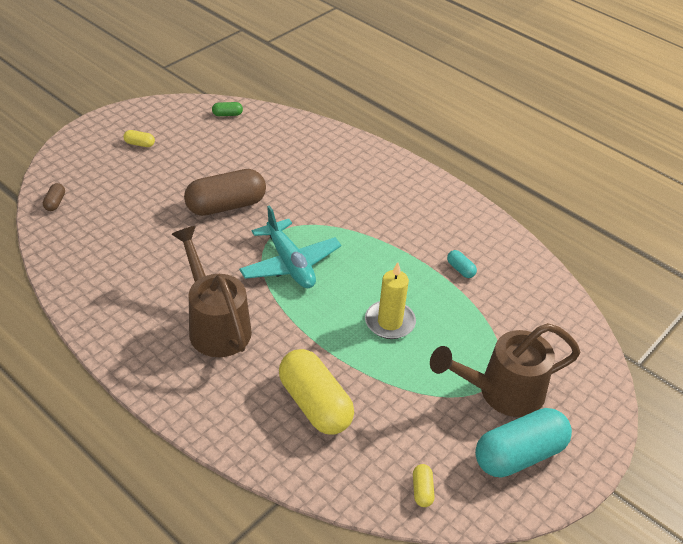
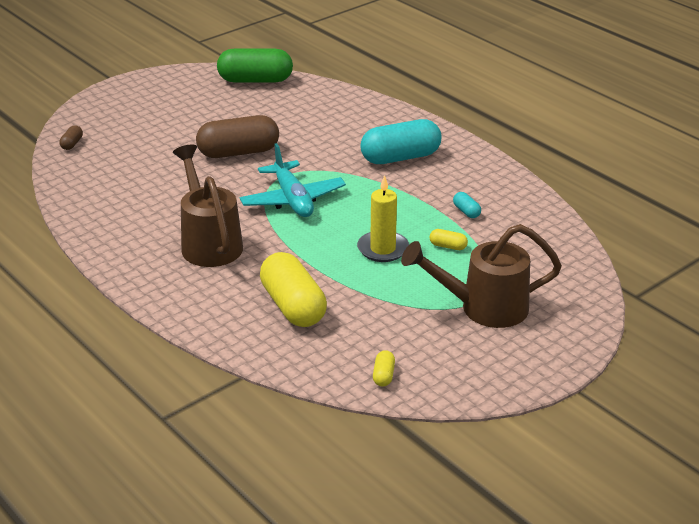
camera: 10 degrees right, 10 degrees down
(139, 144) = (162, 101): yellow capsule -> yellow capsule (448, 246)
(227, 114) = (255, 80): green capsule -> green capsule, size x2.40
(519, 455) = (488, 356): turquoise capsule -> turquoise capsule (400, 157)

